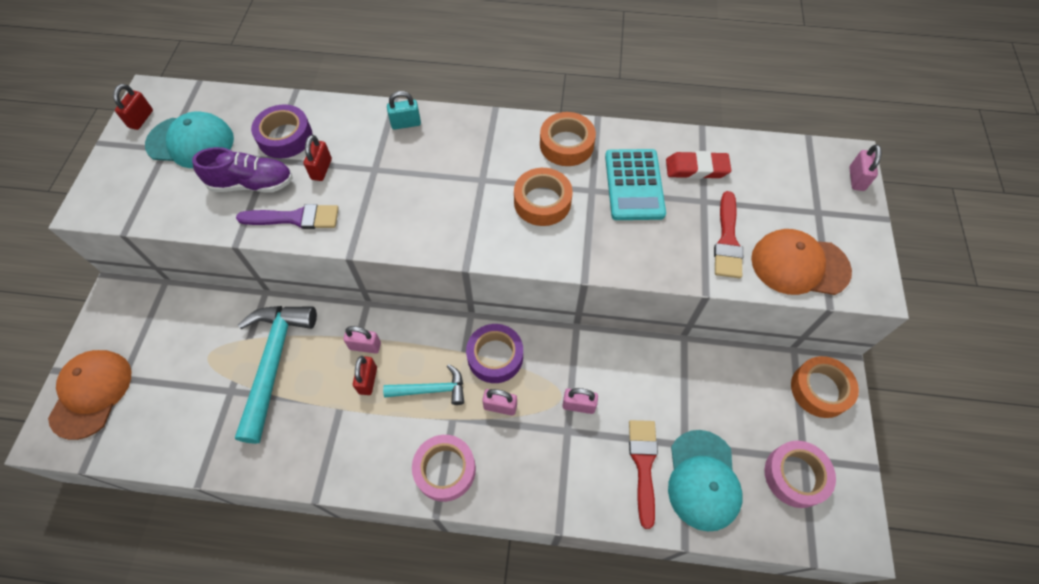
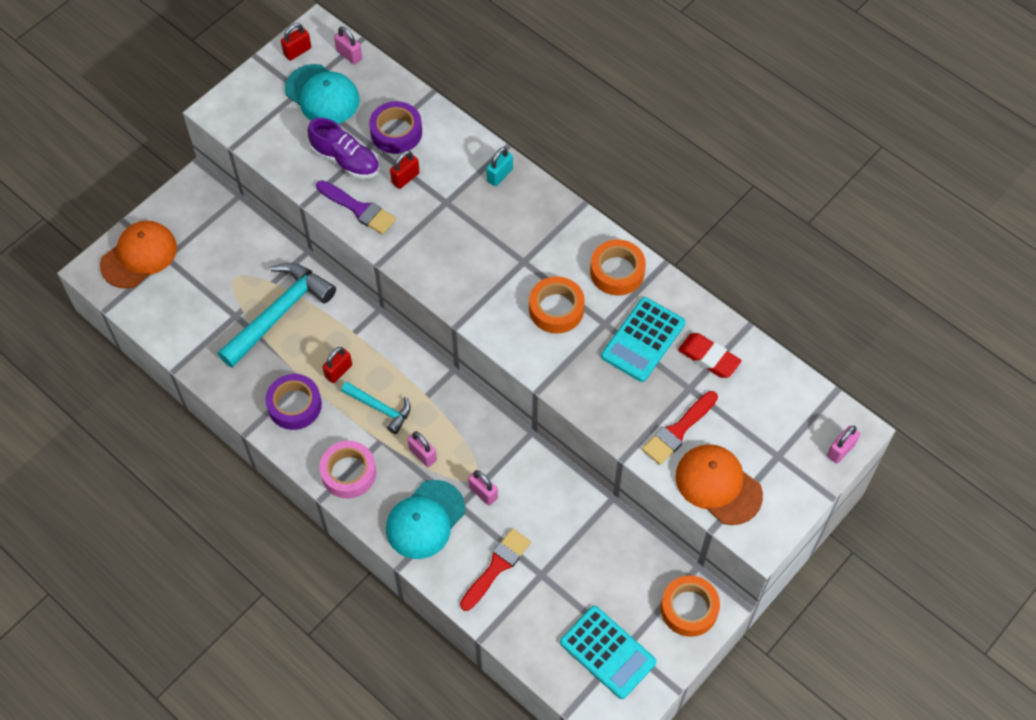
camera: 35 degrees right, 0 degrees up
(365, 346) = (354, 343): pink padlock -> pink padlock (349, 55)
(406, 123) = (499, 175): turquoise padlock -> turquoise padlock turned 75 degrees counterclockwise
(495, 356) = (448, 414): purple tape -> purple tape (294, 405)
(703, 480) = (533, 607): turquoise cap -> turquoise cap (425, 520)
(795, 476) = (607, 652): pink tape -> turquoise calculator

